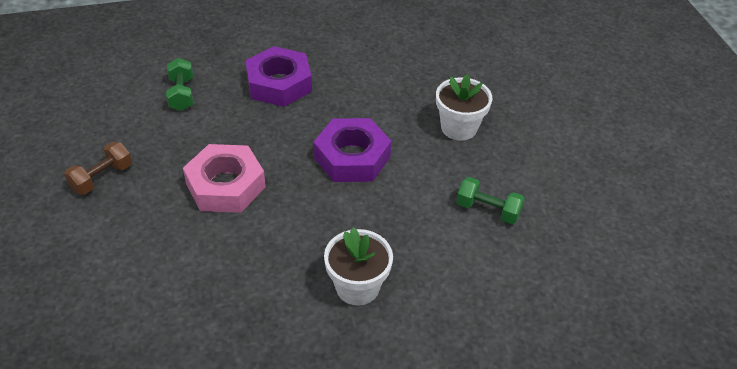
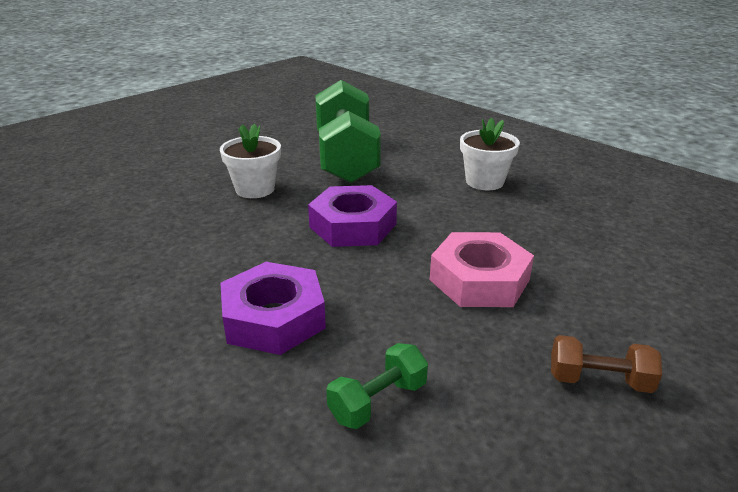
camera: 120 degrees left, 15 degrees down
(488, 210) = (346, 158): green dumbbell -> green dumbbell, size x2.33

